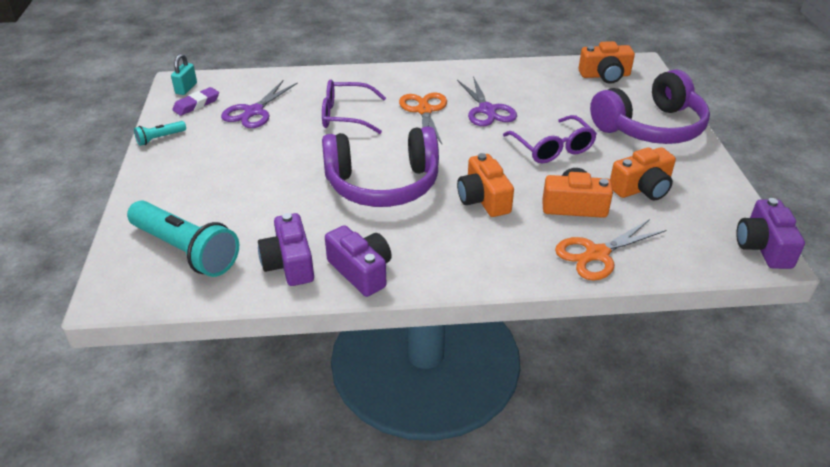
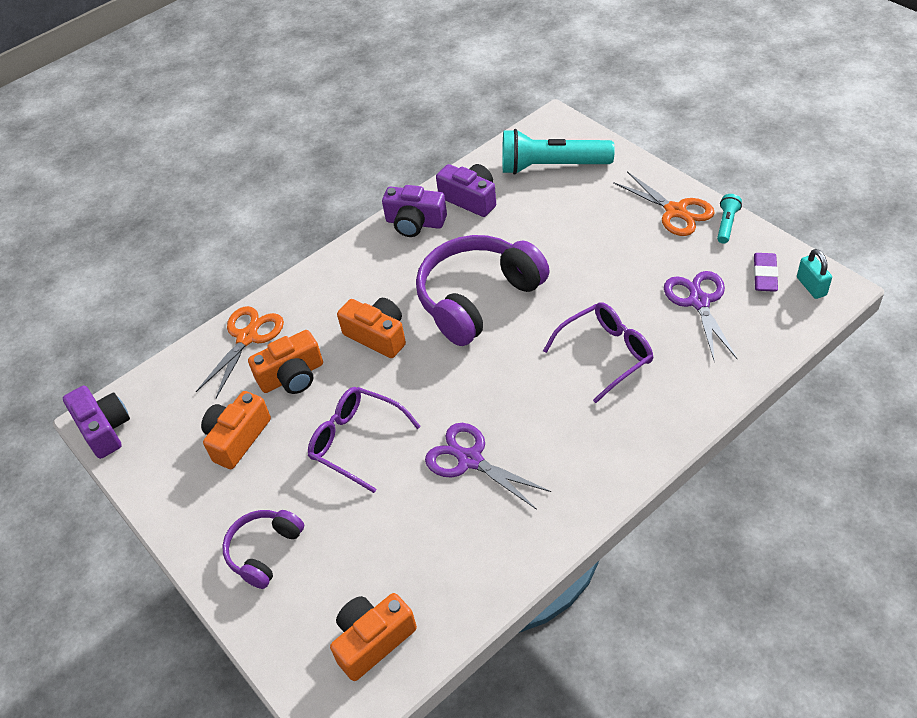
camera: 150 degrees right, 10 degrees up
(424, 110) = (536, 414): orange scissors -> orange scissors (675, 211)
(650, 127) = (264, 551): purple headphones -> purple headphones, size x0.53

